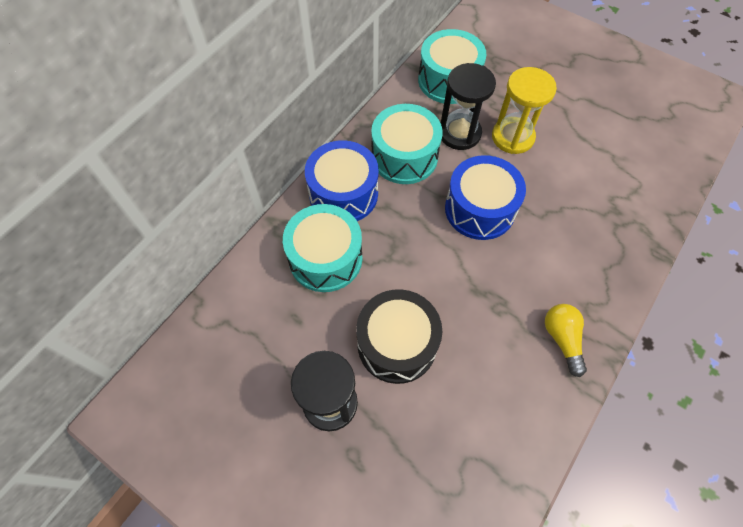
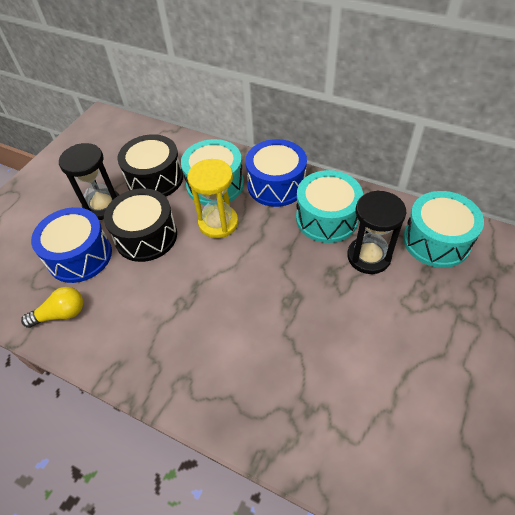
camera: 85 degrees right, 10 degrees down
(295, 331) = (155, 179): none -> black drum
(479, 209) = (282, 280): blue drum -> blue drum (80, 256)
(512, 137) = (380, 303): yellow hourglass -> yellow hourglass (218, 223)
(562, 339) = (152, 355): yellow light bulb -> yellow light bulb (61, 314)

